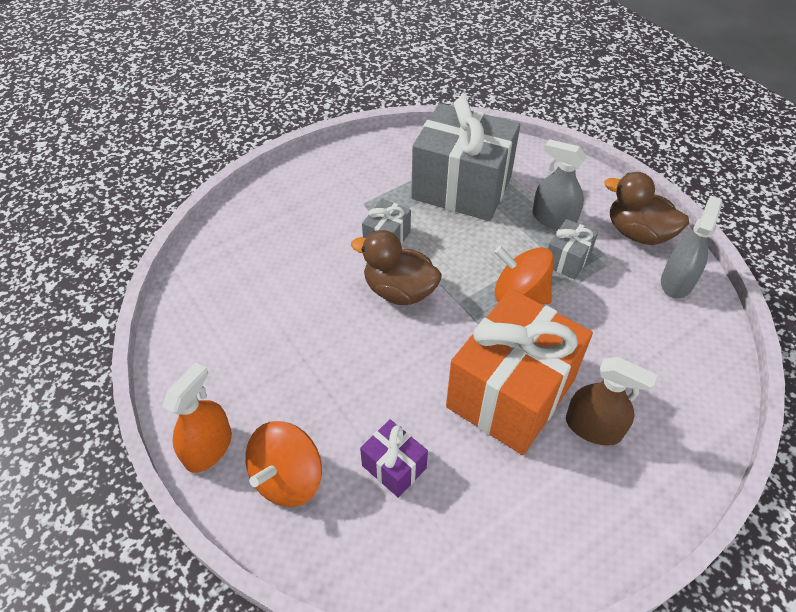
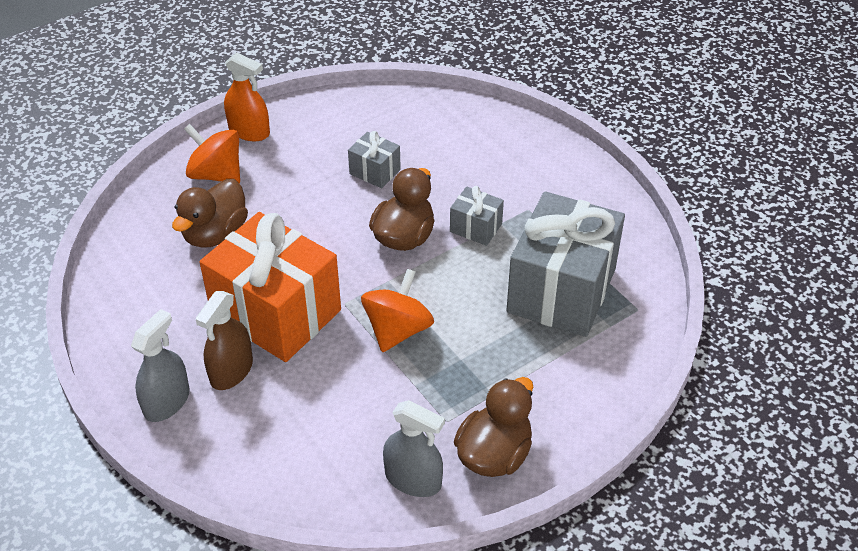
camera: 90 degrees right, 5 degrees down
(394, 467) = (215, 234): purple gift -> brown duck
(554, 219) = (514, 372): grey spray bottle -> grey spray bottle (167, 402)
(567, 260) = (448, 377): grey gift -> grey gift (375, 172)

